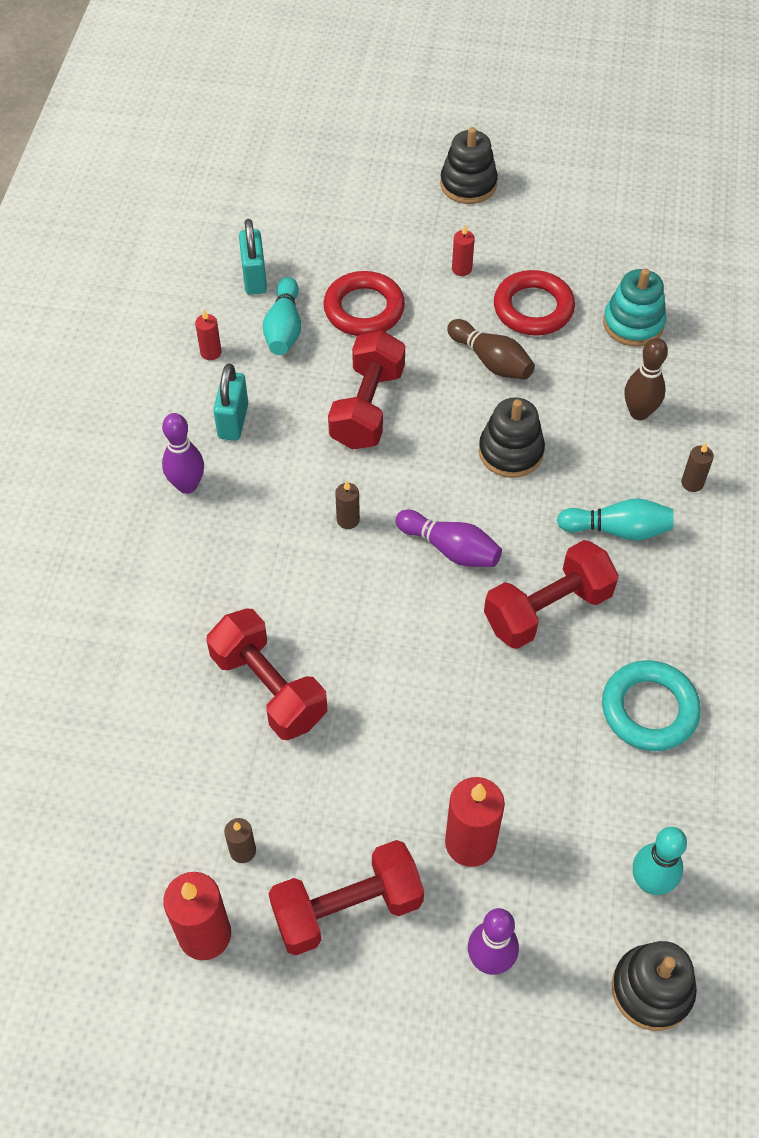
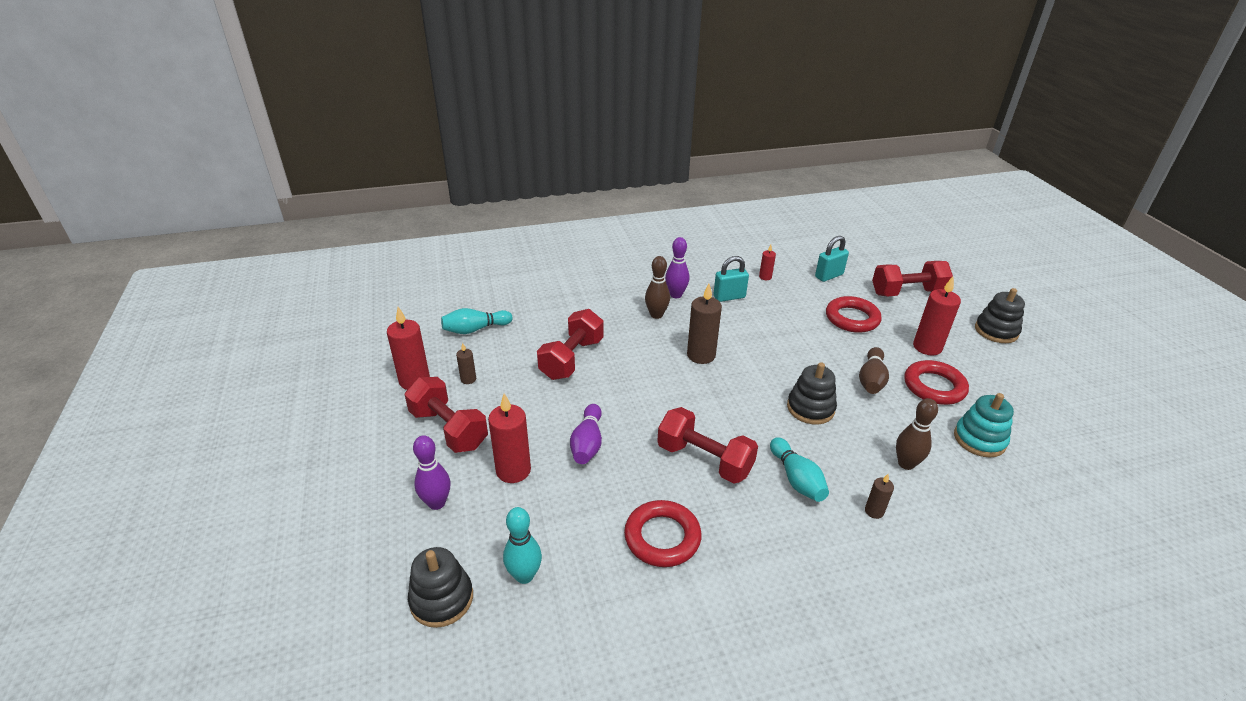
camera: 65 degrees right, 20 degrees down
(223, 533) = (656, 315): none -> brown bowling pin
(284, 328) = (807, 295): turquoise bowling pin -> turquoise bowling pin (475, 329)
(348, 520) = (701, 355): brown candle -> brown candle, size x1.94
(367, 407) = (784, 340): red dumbbell -> red dumbbell (907, 292)
(450, 548) = (715, 402): purple bowling pin -> purple bowling pin (587, 443)
(461, 269) = (927, 347): red candle -> red candle, size x1.94
(649, 709) = (662, 537): turquoise ring -> red ring

